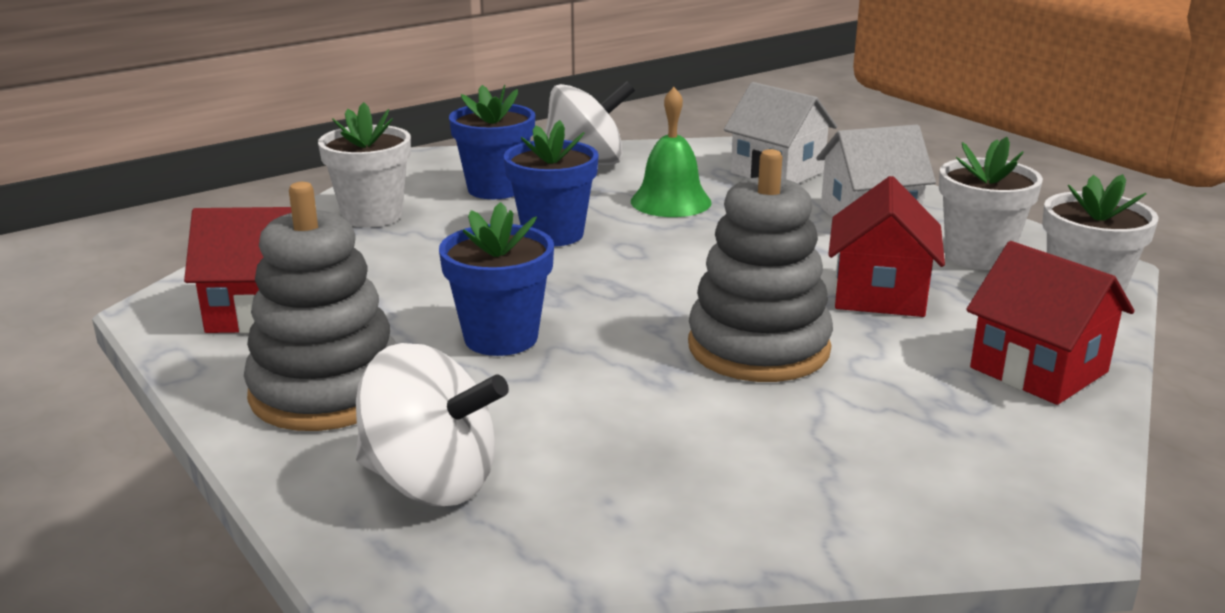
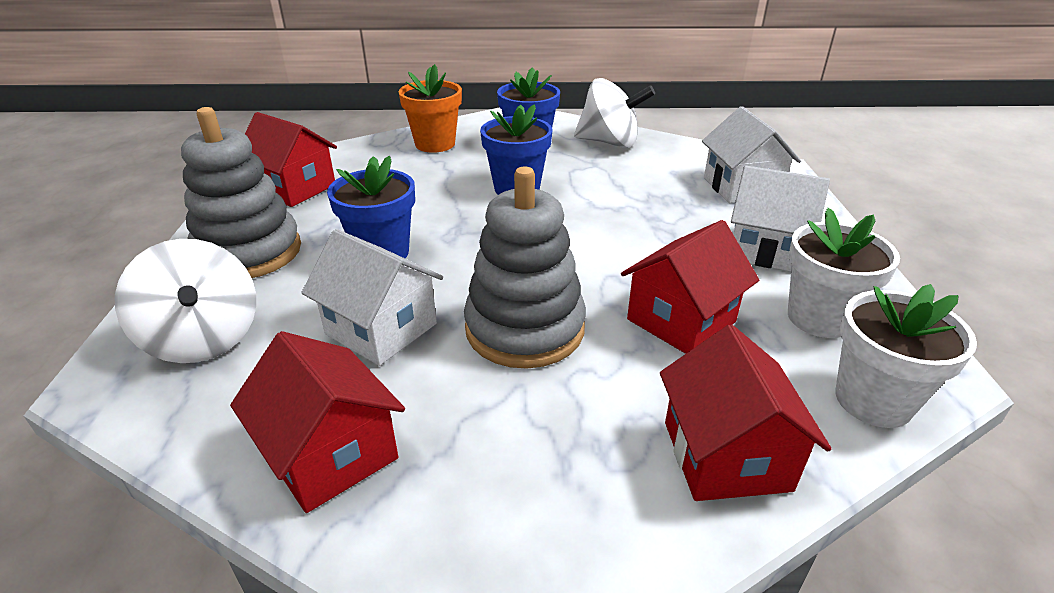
camera: 35 degrees right, 10 degrees up
(372, 216) = (435, 144): white flower pot -> orange flower pot
(619, 399) = (381, 329): none -> white house
(671, 201) = (628, 188): green bell -> none
(740, 503) = (331, 454): none -> red house

